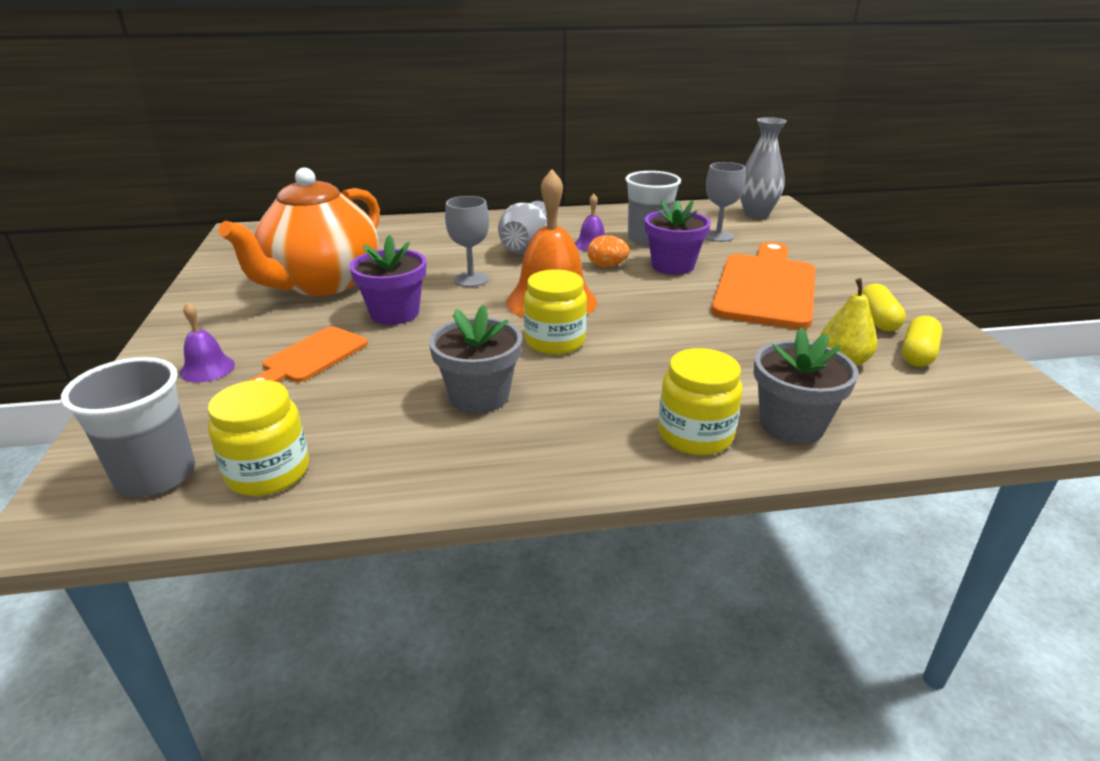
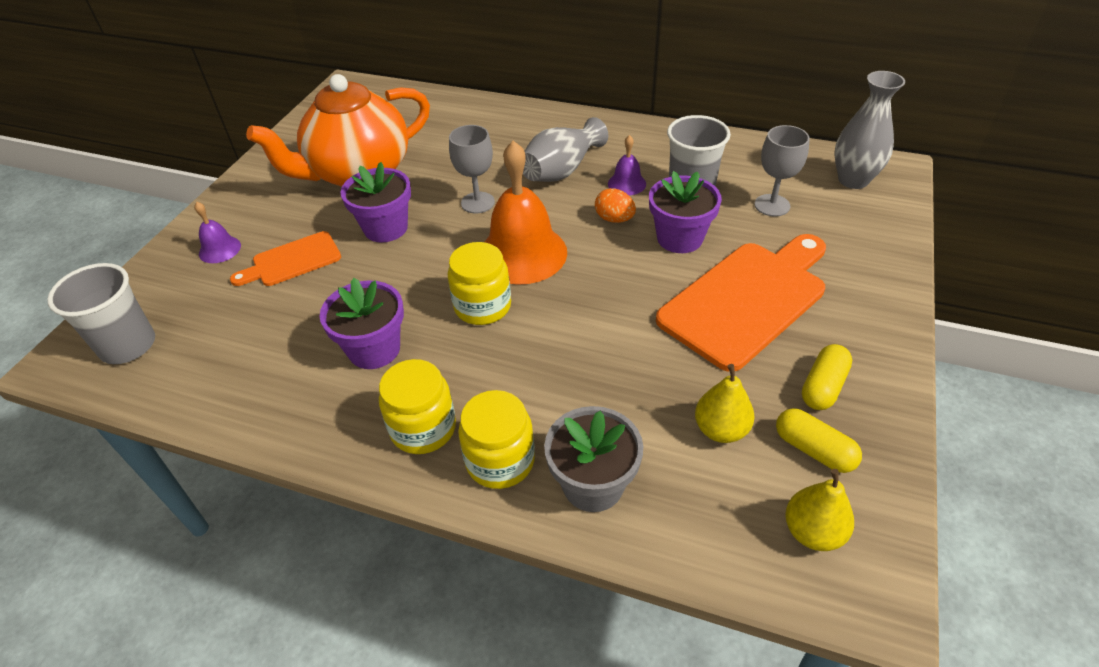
camera: 30 degrees right, 15 degrees up
(268, 472) = (188, 370): yellow jar -> yellow jar (423, 428)
(479, 396) = (374, 349): grey flower pot -> purple flower pot
(917, 354) = (813, 449): yellow capsule -> yellow capsule turned 75 degrees clockwise
(978, 398) = (812, 532): none -> yellow pear

